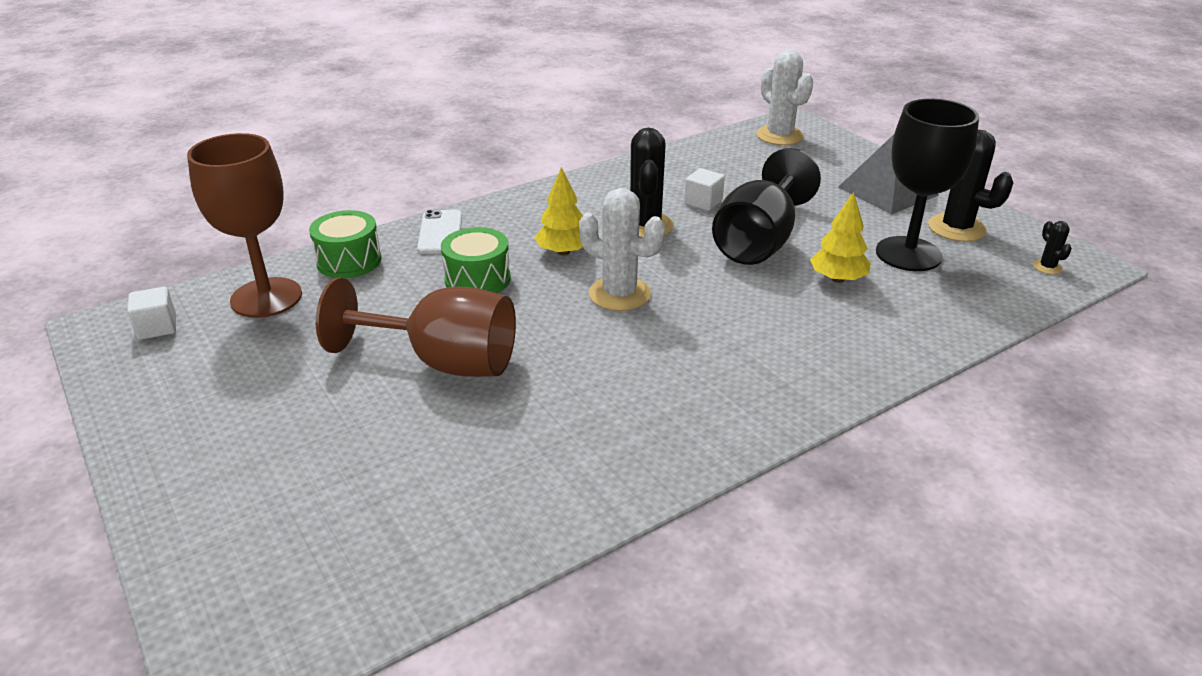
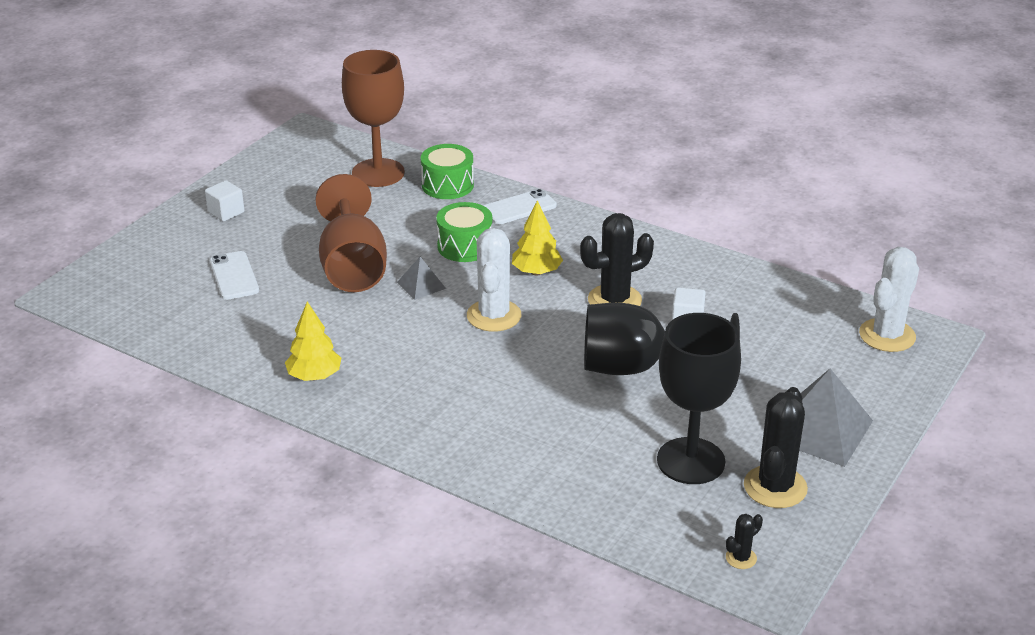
camera: 65 degrees right, 0 degrees up
(157, 327) = (318, 150): white cube -> white cube (226, 212)
(368, 465) = (234, 276): none -> white phone
(525, 324) = (421, 285): none -> grey pyramid
(837, 279) = (607, 424): yellow tree -> yellow tree (314, 376)

